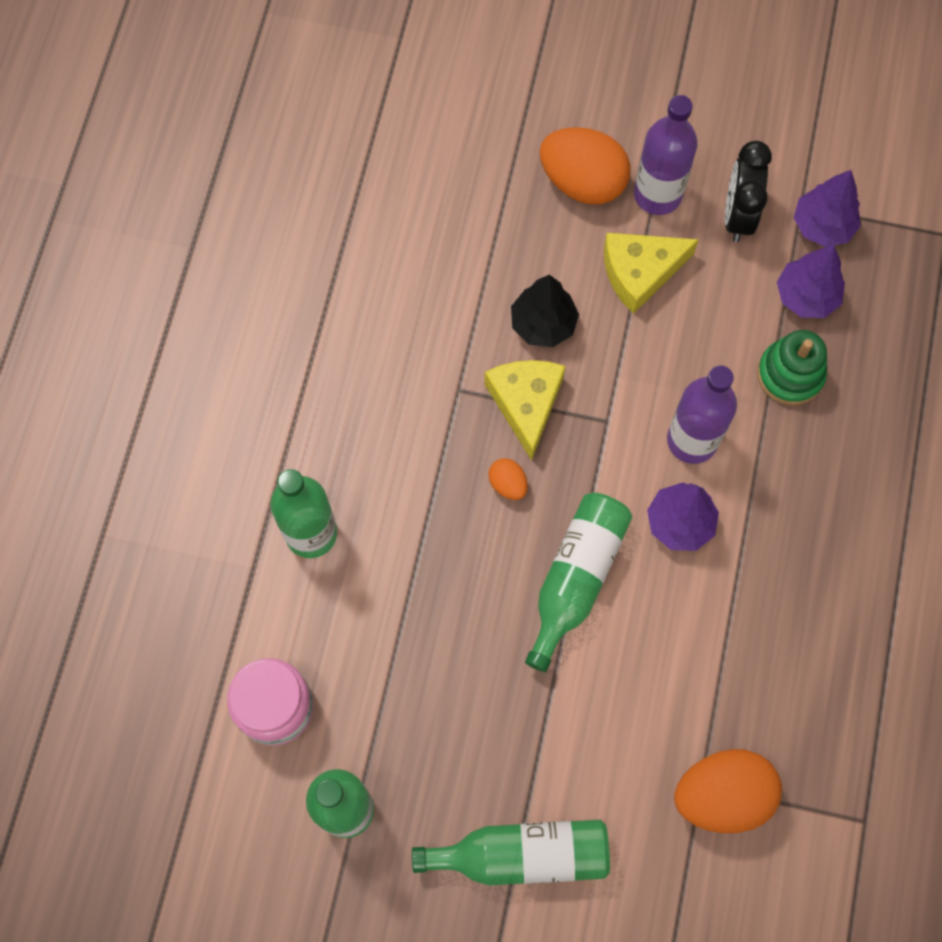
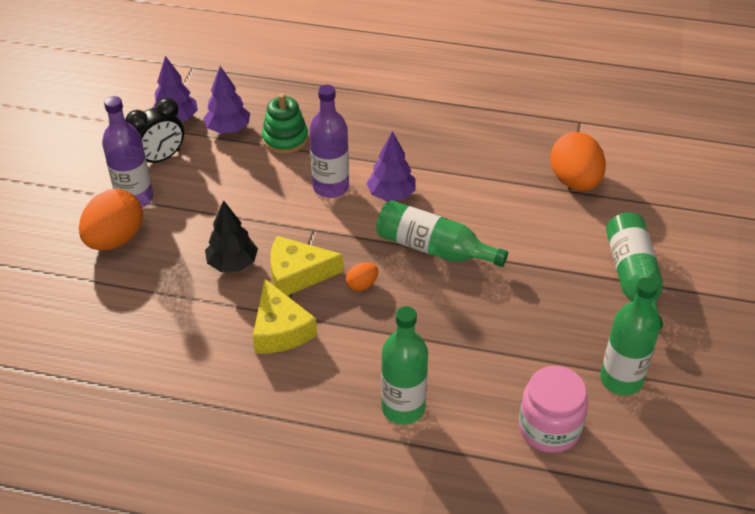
camera: 90 degrees left, 25 degrees down
(640, 272) = (197, 209): yellow cheese -> yellow cheese (280, 329)
(738, 215) = (160, 158): black clock -> black clock turned 45 degrees counterclockwise

